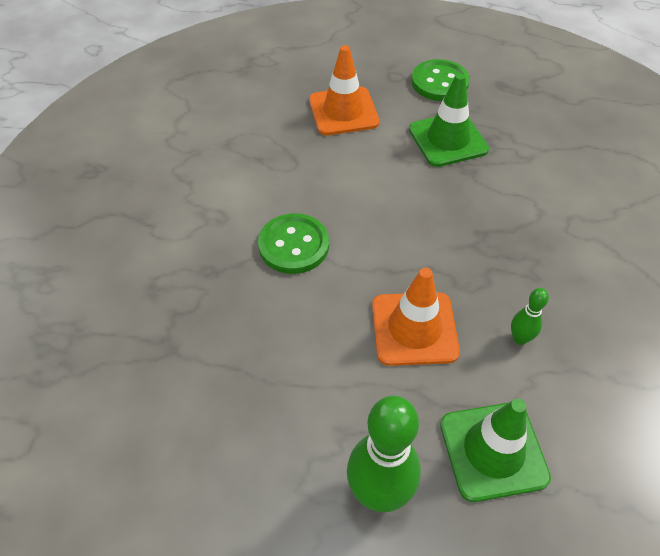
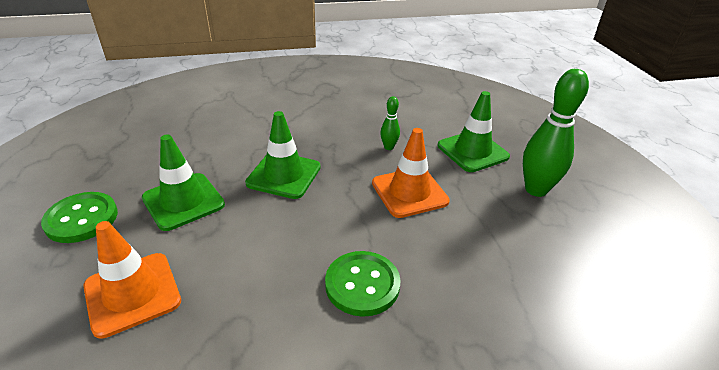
camera: 110 degrees left, 15 degrees down
(475, 217) = (284, 175): none -> green traffic cone

